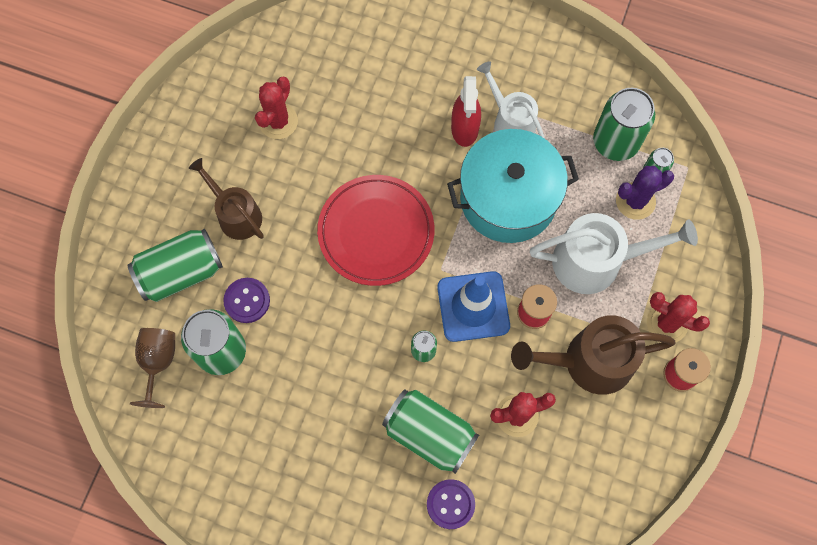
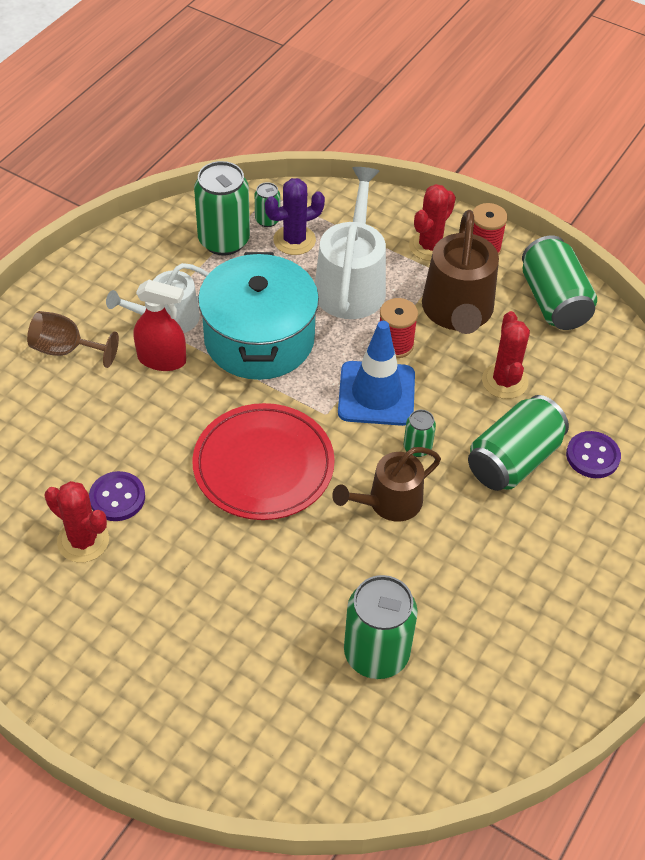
camera: 80 degrees left, 20 degrees down
(158, 362) = (375, 731): brown goblet -> brown goblet (66, 350)
(181, 272) = (258, 686): green can -> green can (554, 301)
(236, 214) = (196, 609): brown watering can -> brown watering can (389, 502)
(247, 301) = (316, 614): purple button -> purple button (117, 498)
(635, 201) = (294, 240): purple cactus -> purple cactus turned 75 degrees clockwise

